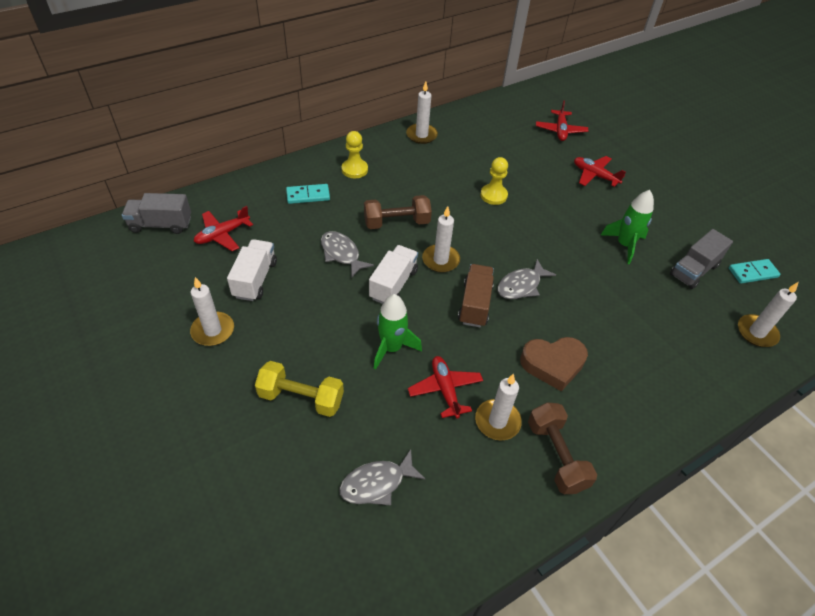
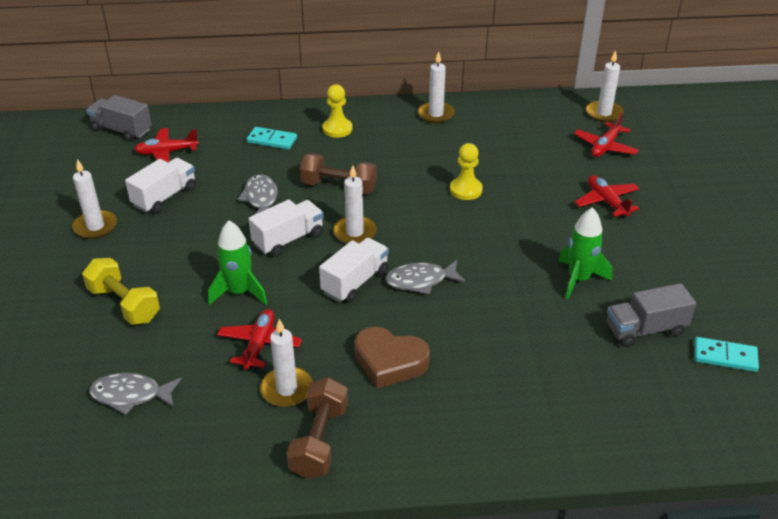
camera: 30 degrees right, 10 degrees down
(475, 304) = (355, 282): brown truck -> white truck
(756, 332) = (669, 417): white candle -> white candle (604, 113)

